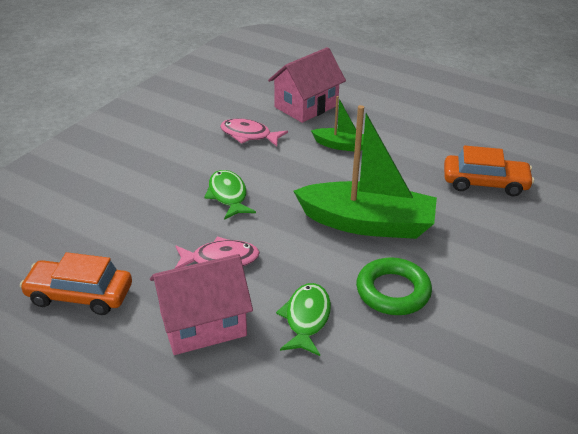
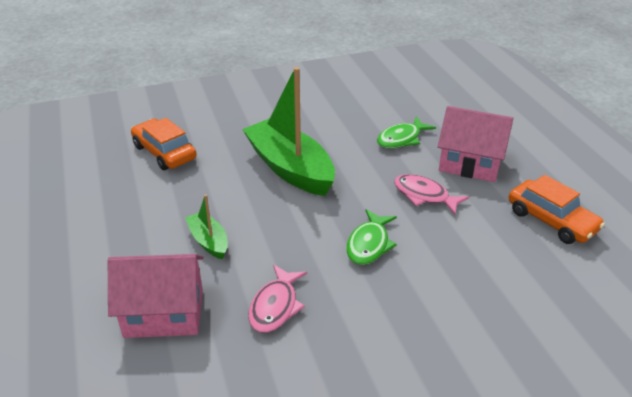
camera: 140 degrees left, 0 degrees up
(249, 135) = (275, 306): pink fish -> pink fish turned 45 degrees clockwise
(393, 291) = (333, 128): green ring -> none

